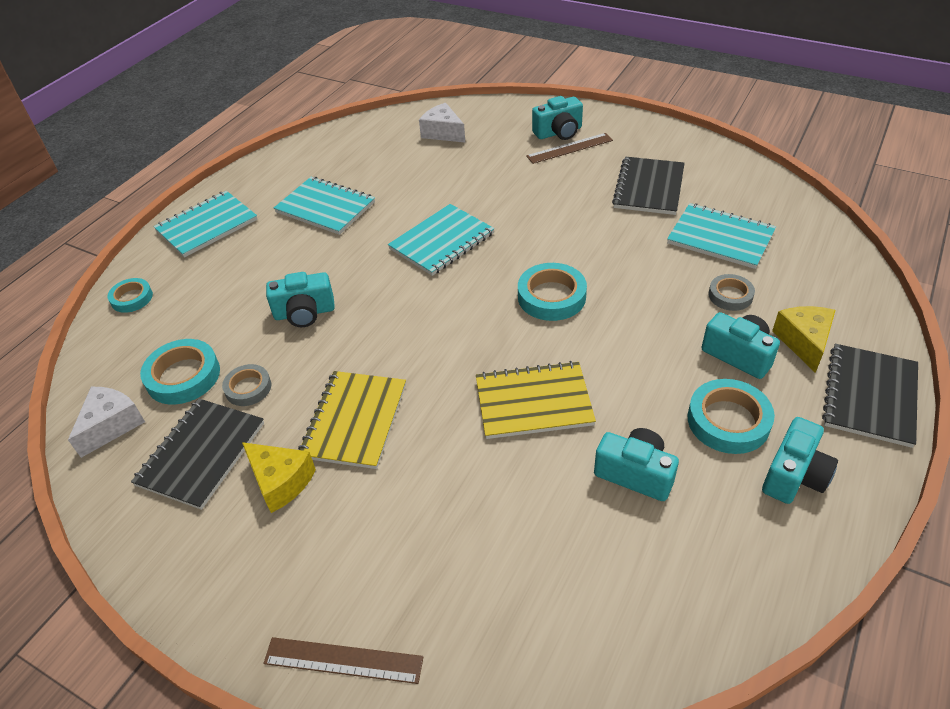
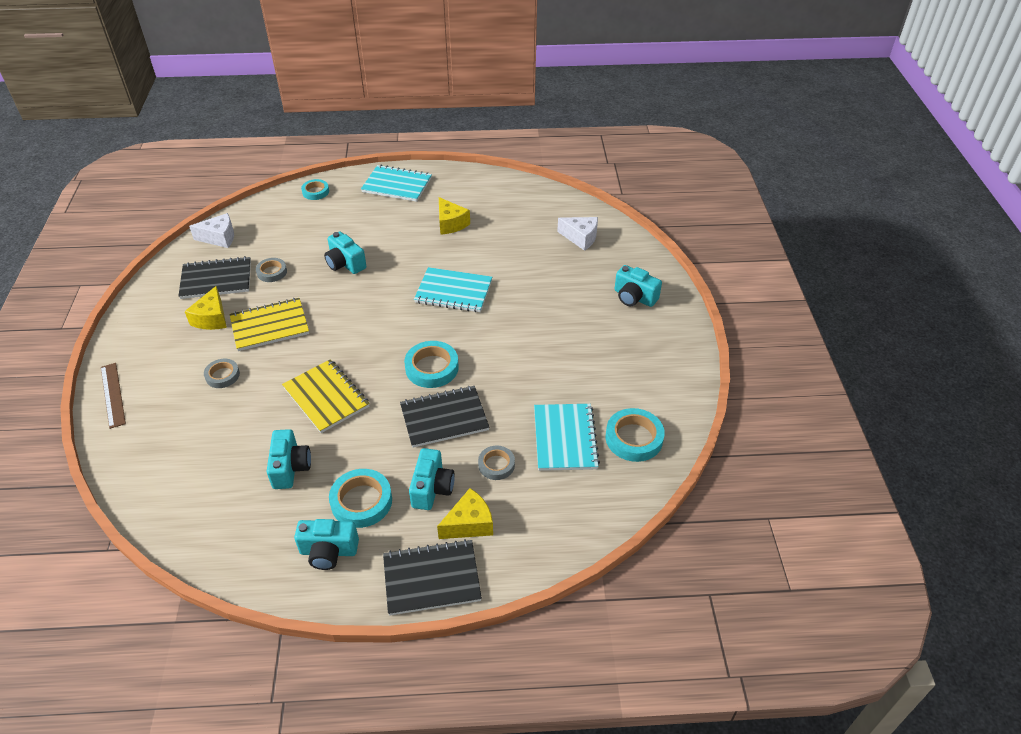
camera: 55 degrees right, 0 degrees up
(183, 376) = (267, 243): turquoise tape -> turquoise tape (634, 438)
(325, 207) = (450, 223): turquoise notebook -> yellow cheese
(411, 501) = (222, 375): none -> grey tape
(443, 133) = (580, 238): white cheese -> white cheese turned 105 degrees clockwise
(569, 148) = (617, 311): brown ruler -> none
(649, 188) = (600, 375): black notebook -> black notebook (444, 418)

